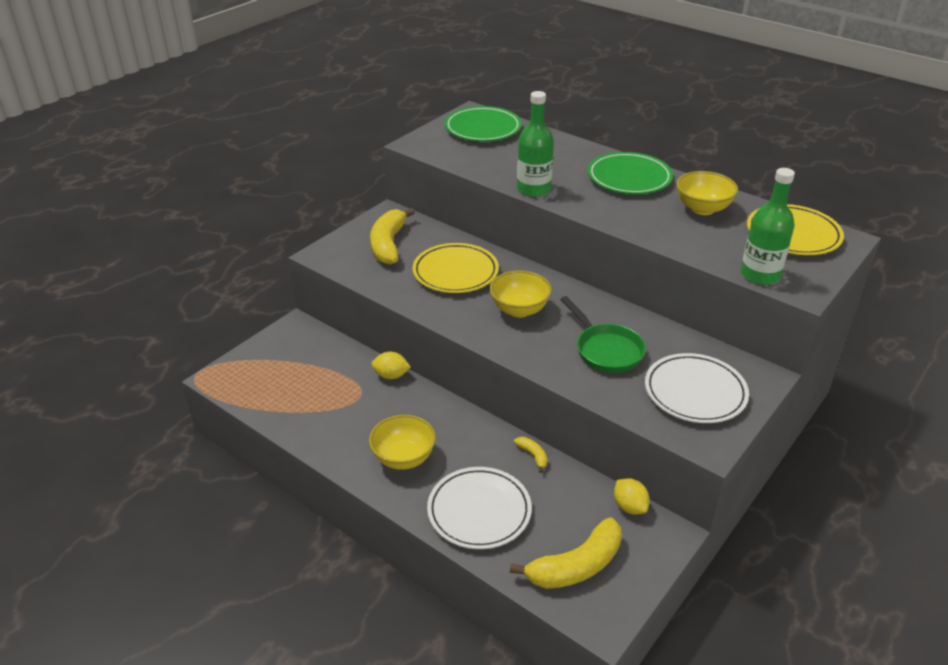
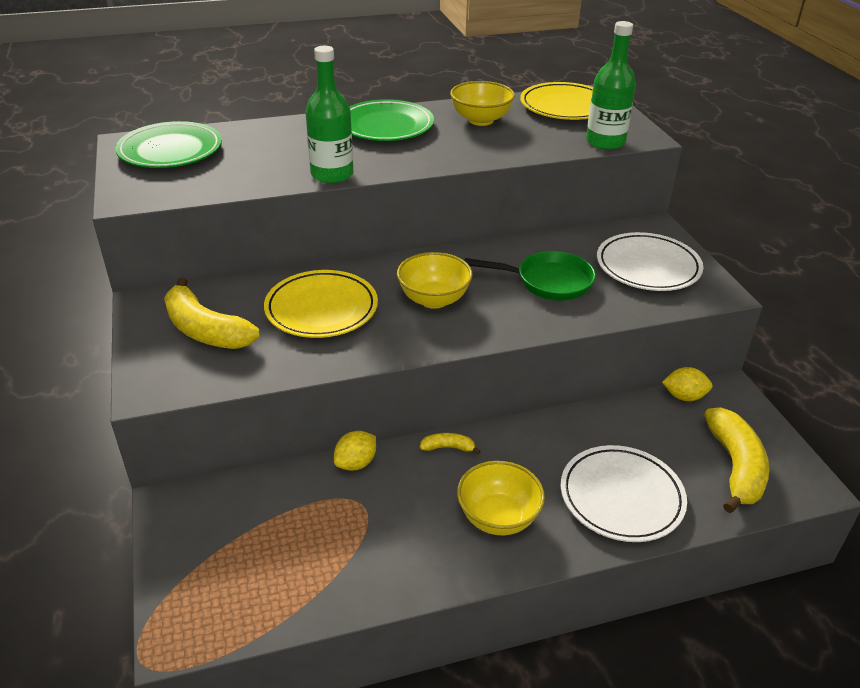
camera: 55 degrees left, 0 degrees up
(533, 455) = (573, 421): yellow banana -> yellow banana (448, 447)

